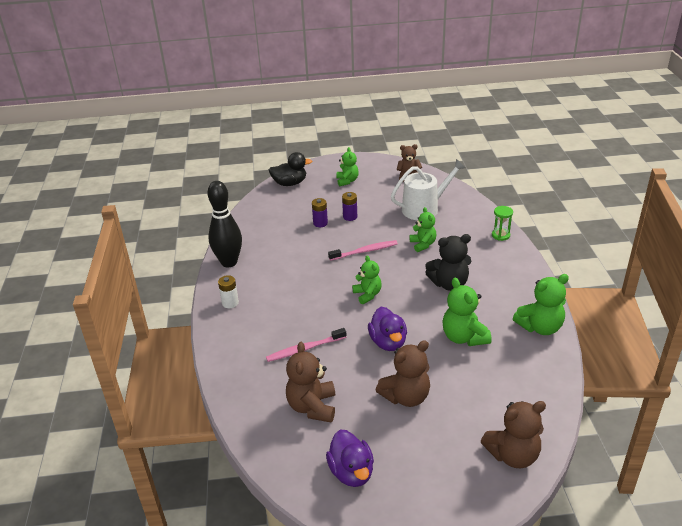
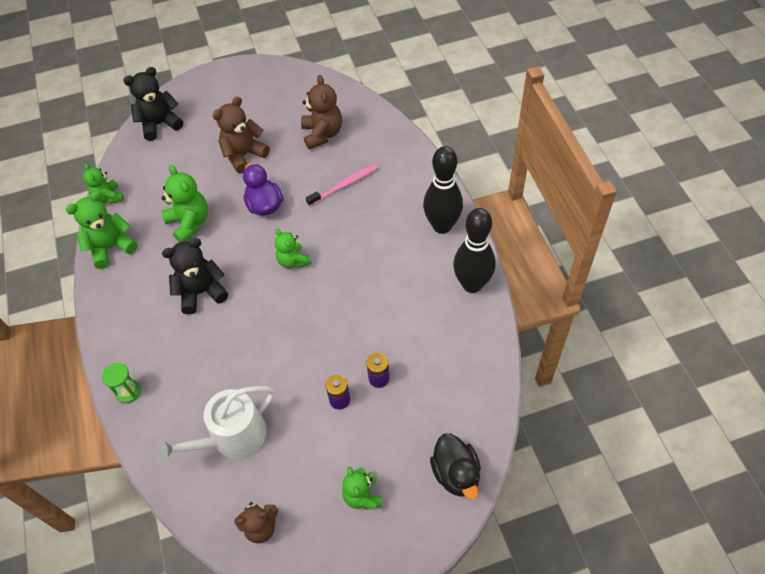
camera: 170 degrees right, 20 degrees up
(230, 303) = (442, 226): white battery -> black bowling pin
(290, 183) = (456, 474): black duck -> black duck turned 90 degrees counterclockwise
(351, 472) = (281, 93): purple duck -> none
(364, 251) = (307, 331): pink toothbrush -> none
(423, 244) = (233, 356): green teddy bear -> green teddy bear (108, 197)
(513, 455) = (160, 124): brown teddy bear -> black teddy bear

